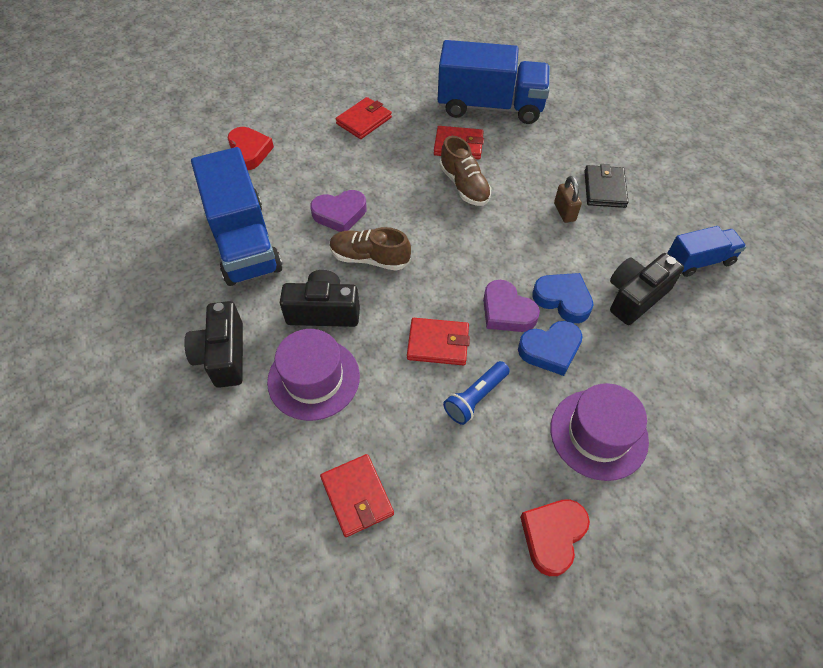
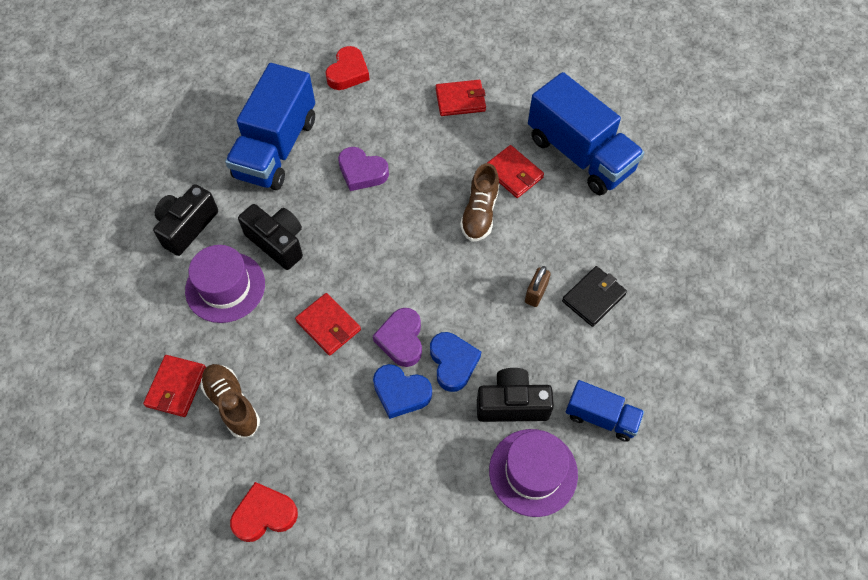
camera: 40 degrees right, 5 degrees up
(370, 258) = (347, 224): brown shoe -> brown shoe (232, 404)
(475, 397) = (313, 384): blue flashlight -> none
(598, 434) = (367, 478): purple hat -> purple hat (533, 472)

